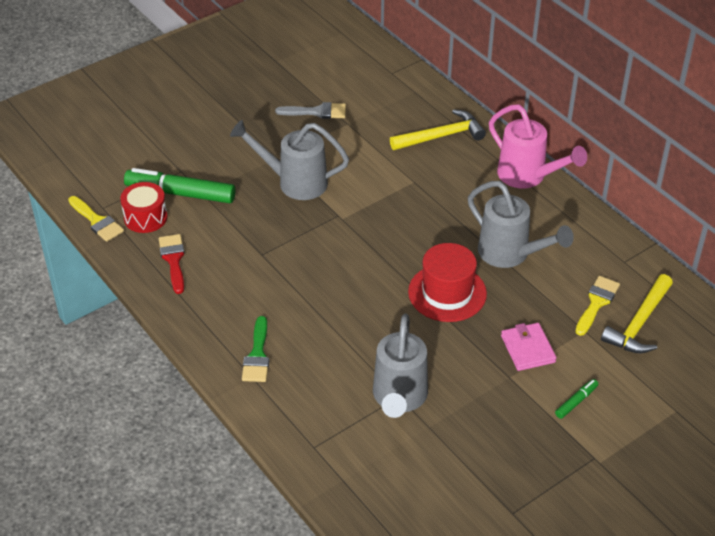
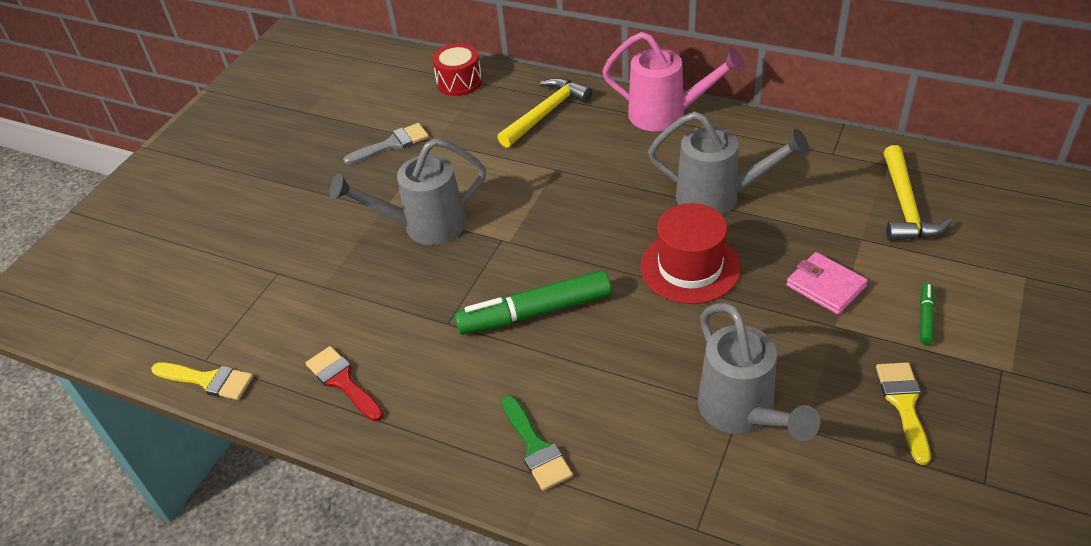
camera: 25 degrees left, 0 degrees up
(145, 217) = (270, 346): red drum -> red drum (459, 82)
(180, 193) = (295, 298): green marker -> green marker (534, 312)
(596, 303) = (846, 205): yellow brush -> yellow brush (903, 404)

